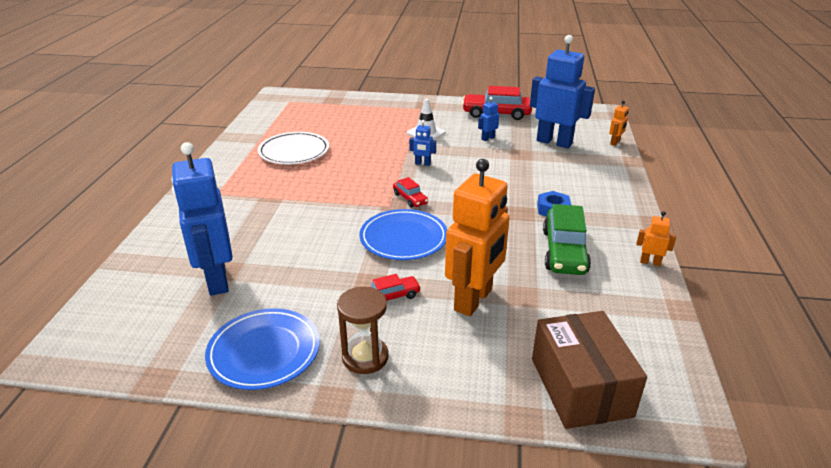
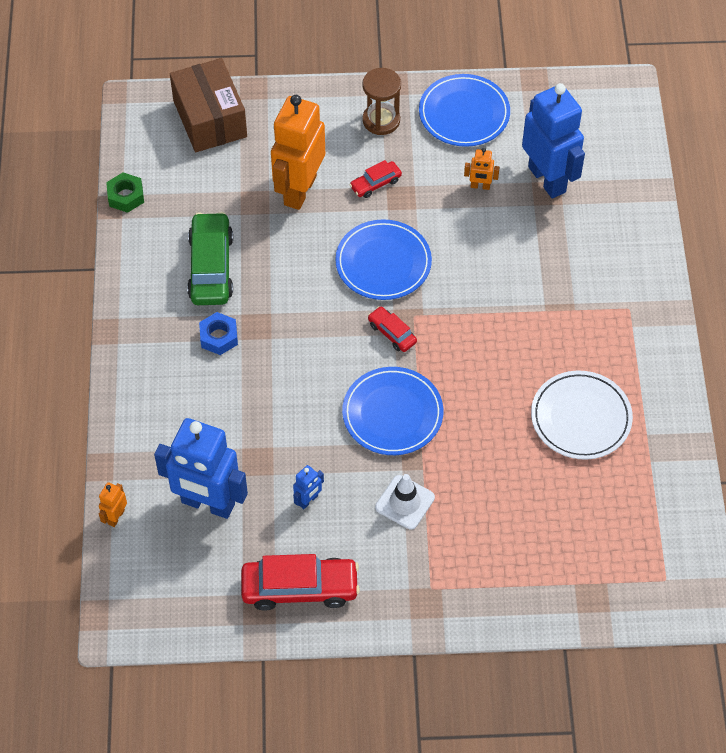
camera: 170 degrees right, 25 degrees up
(422, 164) = (392, 414): blue robot -> blue plate
(650, 262) = (124, 264): orange robot -> orange robot (480, 186)
(666, 316) = (126, 196): none -> green nut

